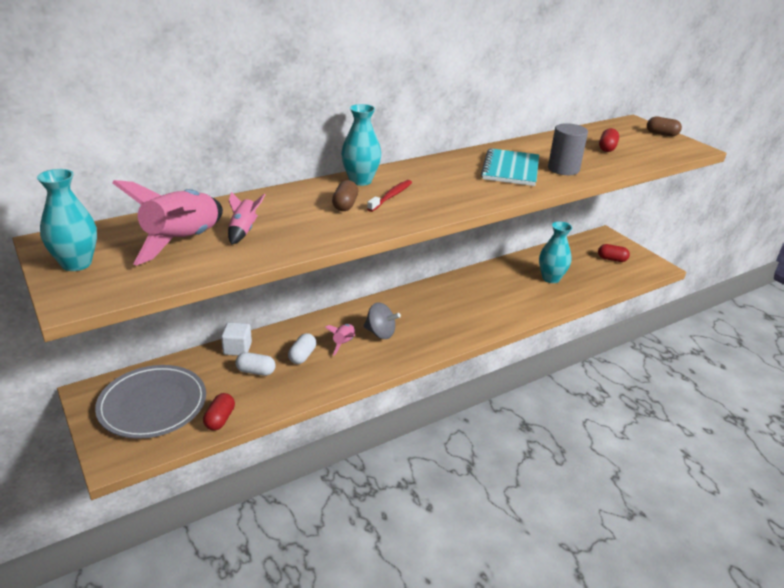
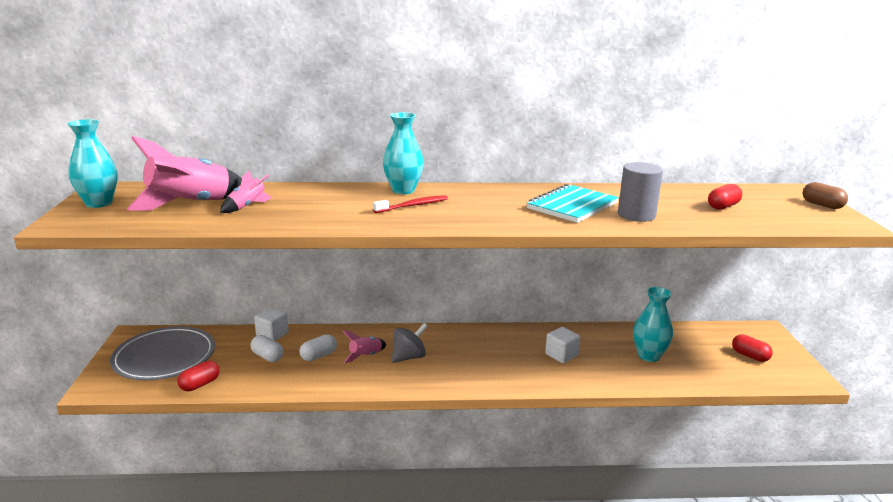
camera: 30 degrees right, 10 degrees down
(345, 205) = (360, 205): brown capsule -> none
(380, 333) = (409, 357): grey spinning top -> grey spinning top turned 90 degrees counterclockwise
(492, 296) = (561, 355): none -> white cube

